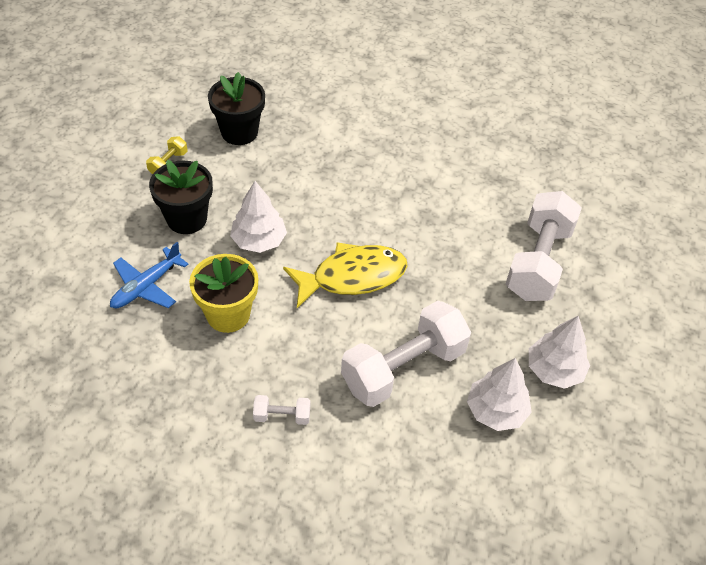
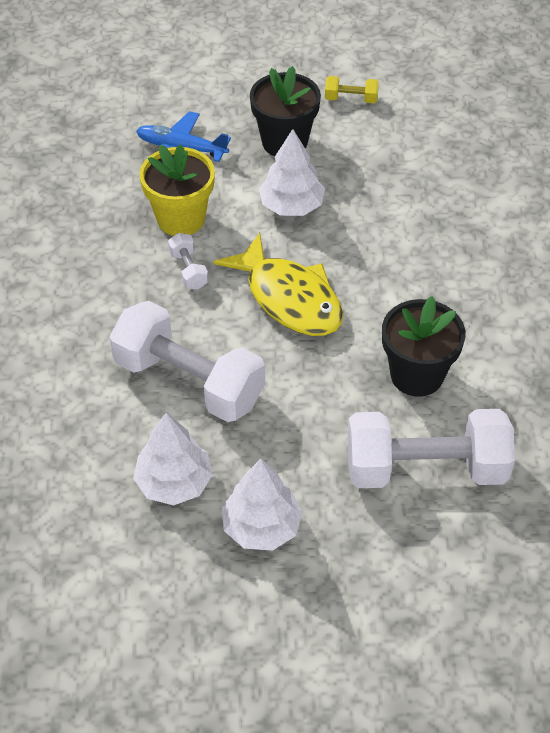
camera: 70 degrees right, 0 degrees up
(239, 132) = (438, 133): black flower pot -> black flower pot (417, 375)
(282, 416) = (81, 303): white dumbbell -> white dumbbell (188, 270)

